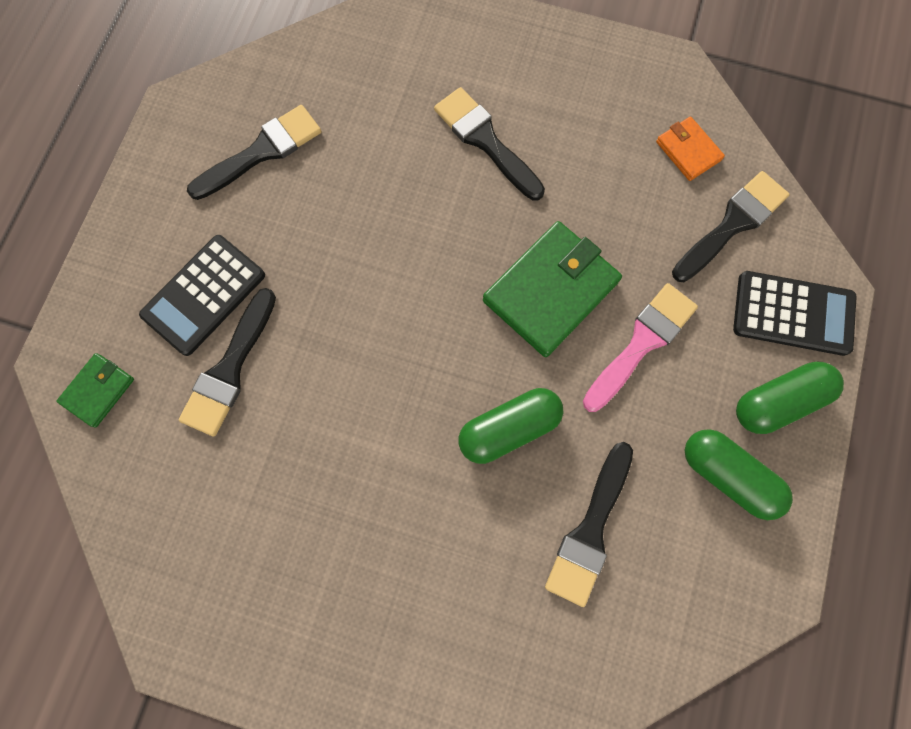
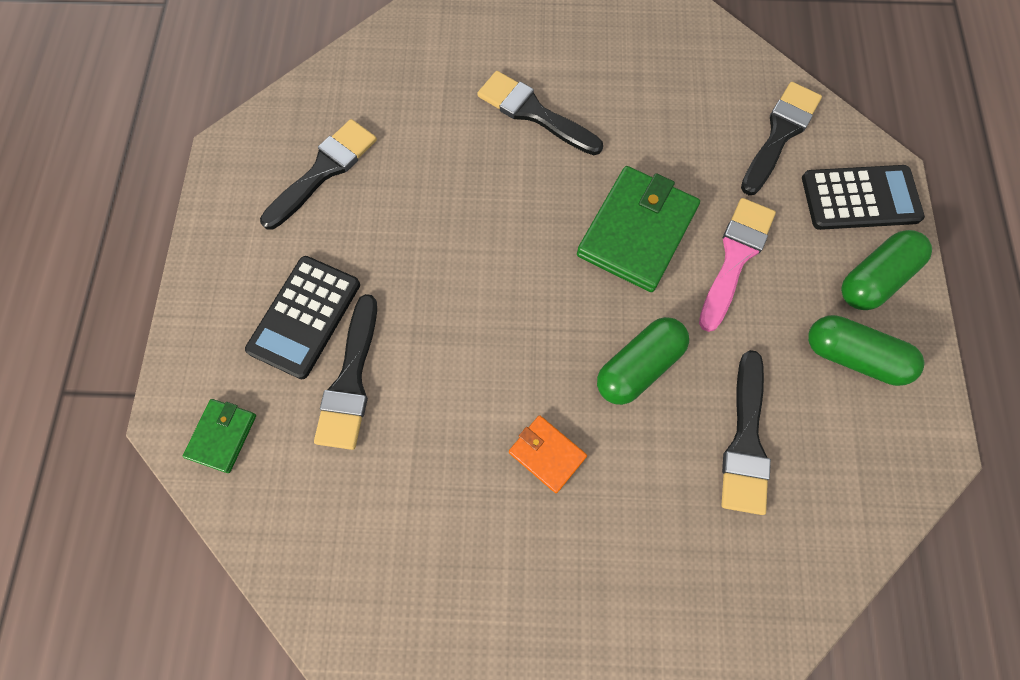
camera: 15 degrees left, 5 degrees down
(688, 151) = (719, 80): orange wallet -> orange wallet (547, 454)

